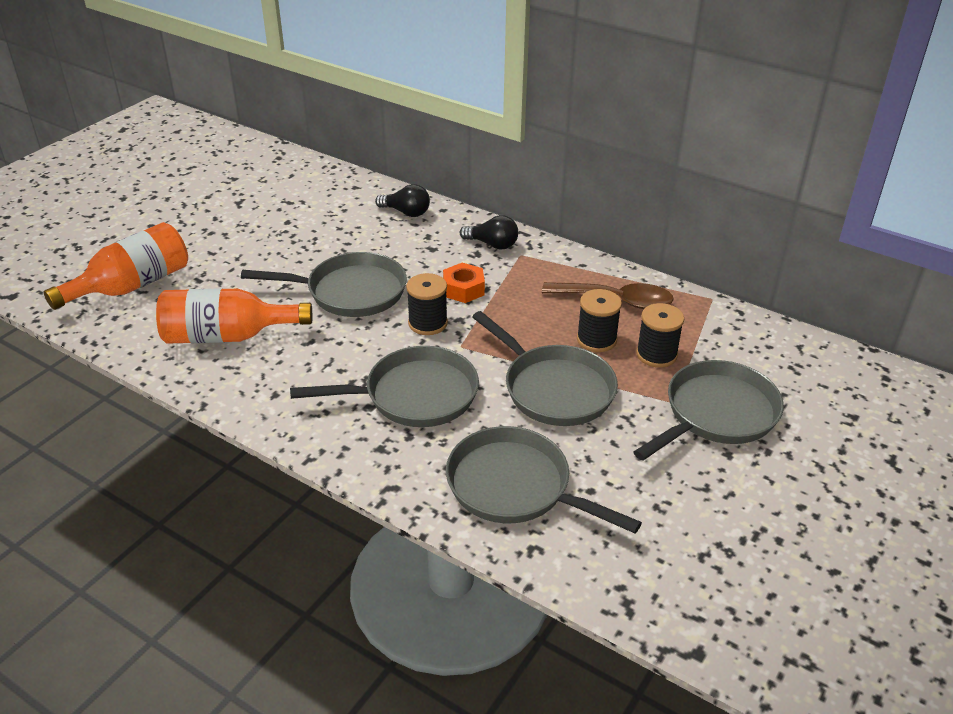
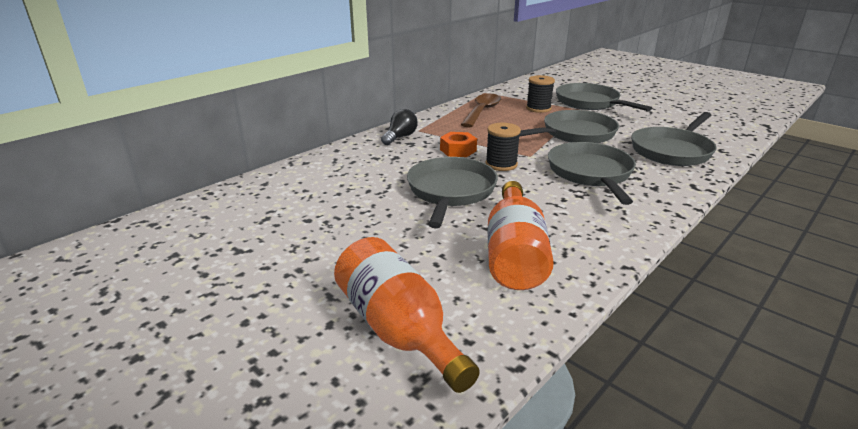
camera: 80 degrees left, 10 degrees down
(406, 212) = (331, 163): black light bulb -> none
(596, 340) = (523, 119): black spool -> none

